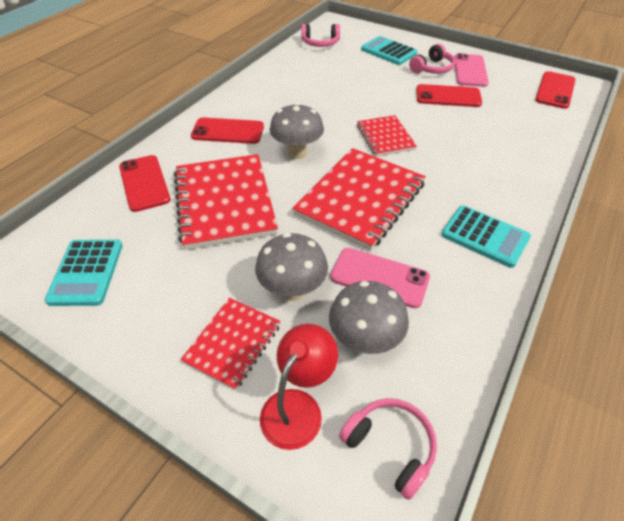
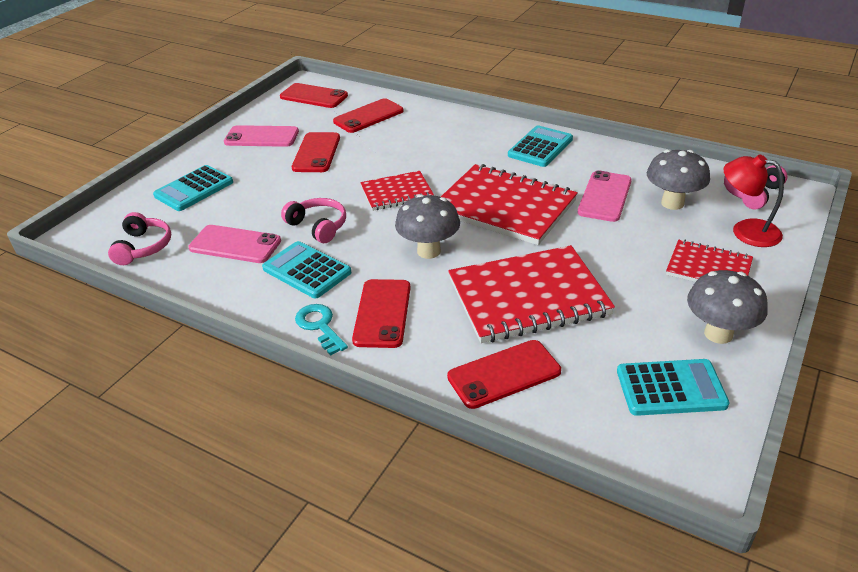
camera: 90 degrees left, 10 degrees down
(223, 107) = (320, 326): none -> turquoise key
(283, 100) = (307, 270): none -> turquoise calculator
(292, 290) = (637, 240): grey mushroom -> grey mushroom (718, 334)
(318, 72) = (235, 245): none -> pink phone
(432, 68) = (250, 160): pink headphones -> pink headphones (318, 226)
(524, 121) = (368, 116): none -> red phone

